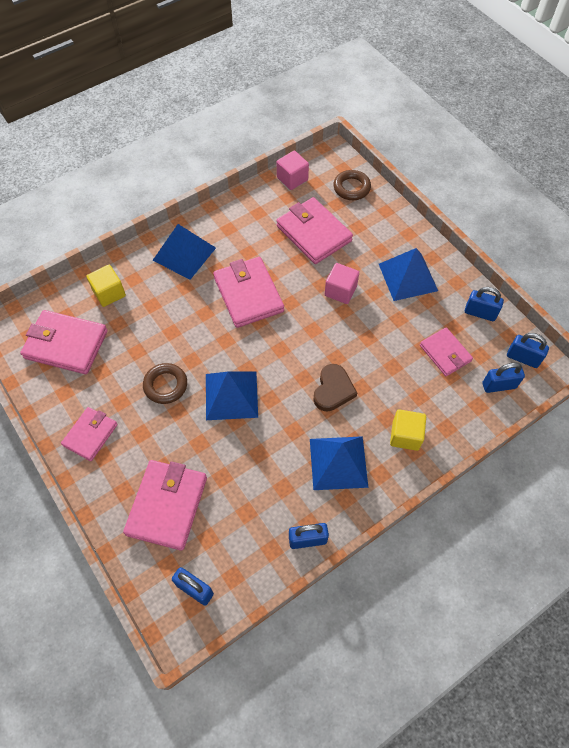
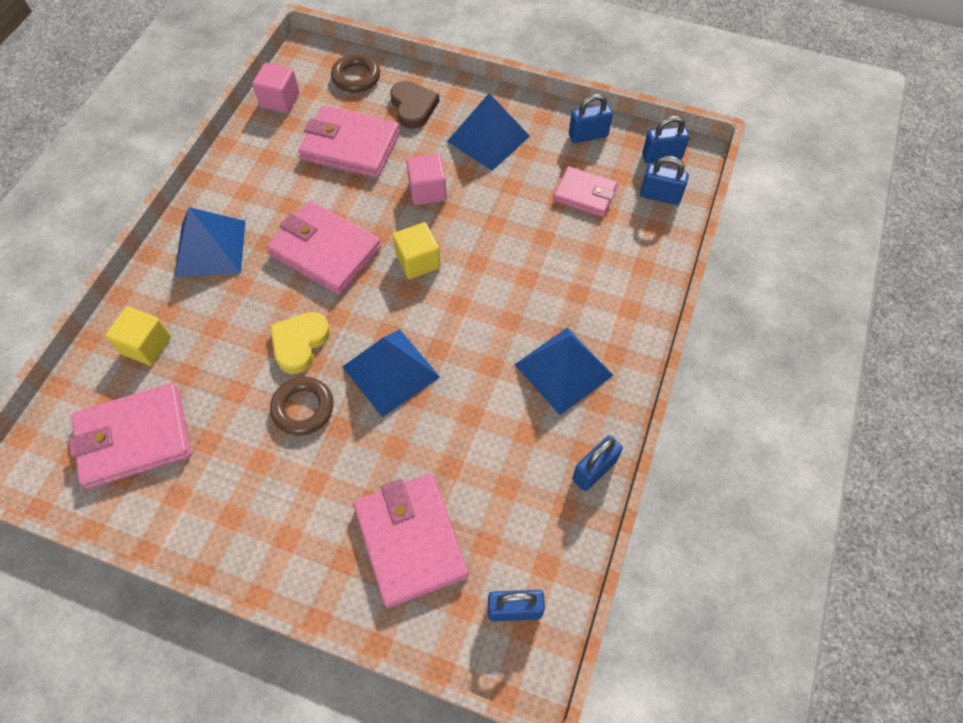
camera: 35 degrees left, 0 degrees up
(90, 435) = (251, 523): pink wallet -> none
(192, 344) = (299, 343): none -> yellow heart
(333, 390) = (500, 298): brown heart -> brown heart (413, 107)
(405, 435) = (609, 299): yellow cube -> yellow cube (418, 261)
(499, 385) = (660, 196): blue padlock -> blue padlock turned 60 degrees clockwise

